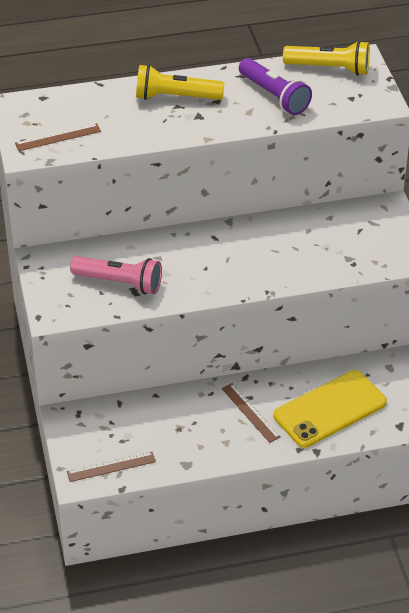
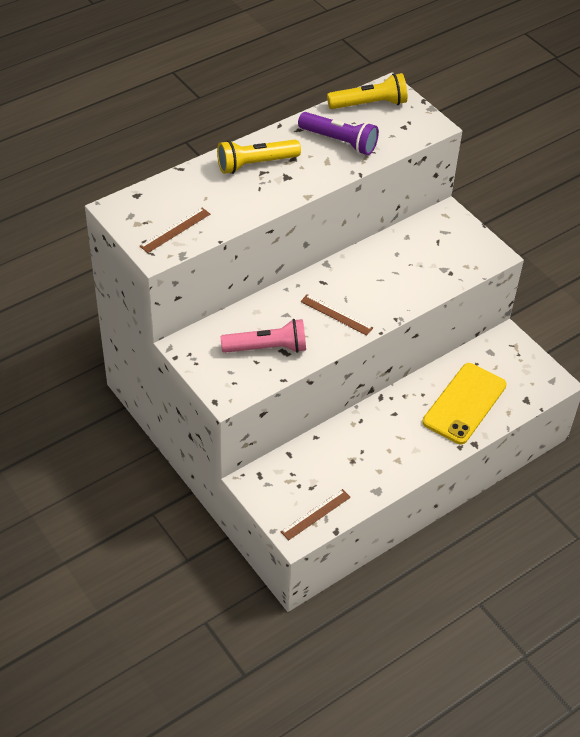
camera: 25 degrees left, 5 degrees up
(250, 412) = (403, 427): brown ruler -> brown ruler (336, 314)

